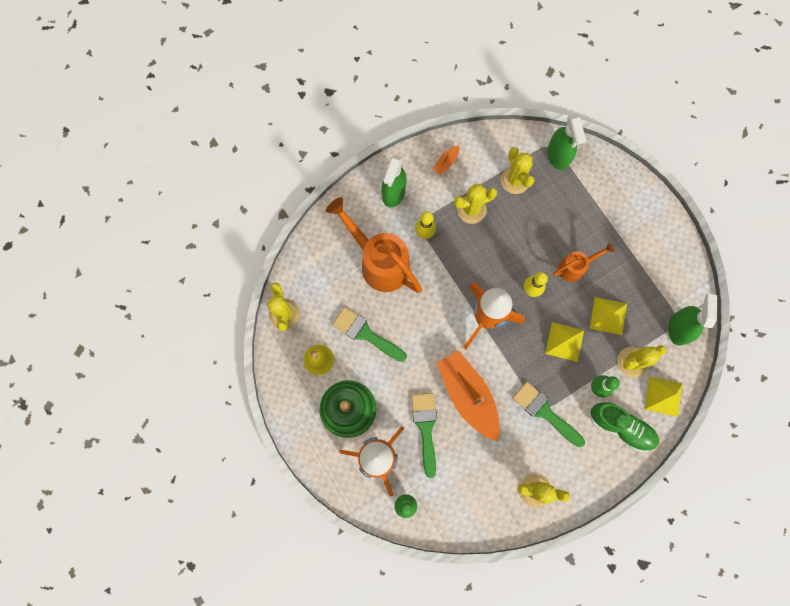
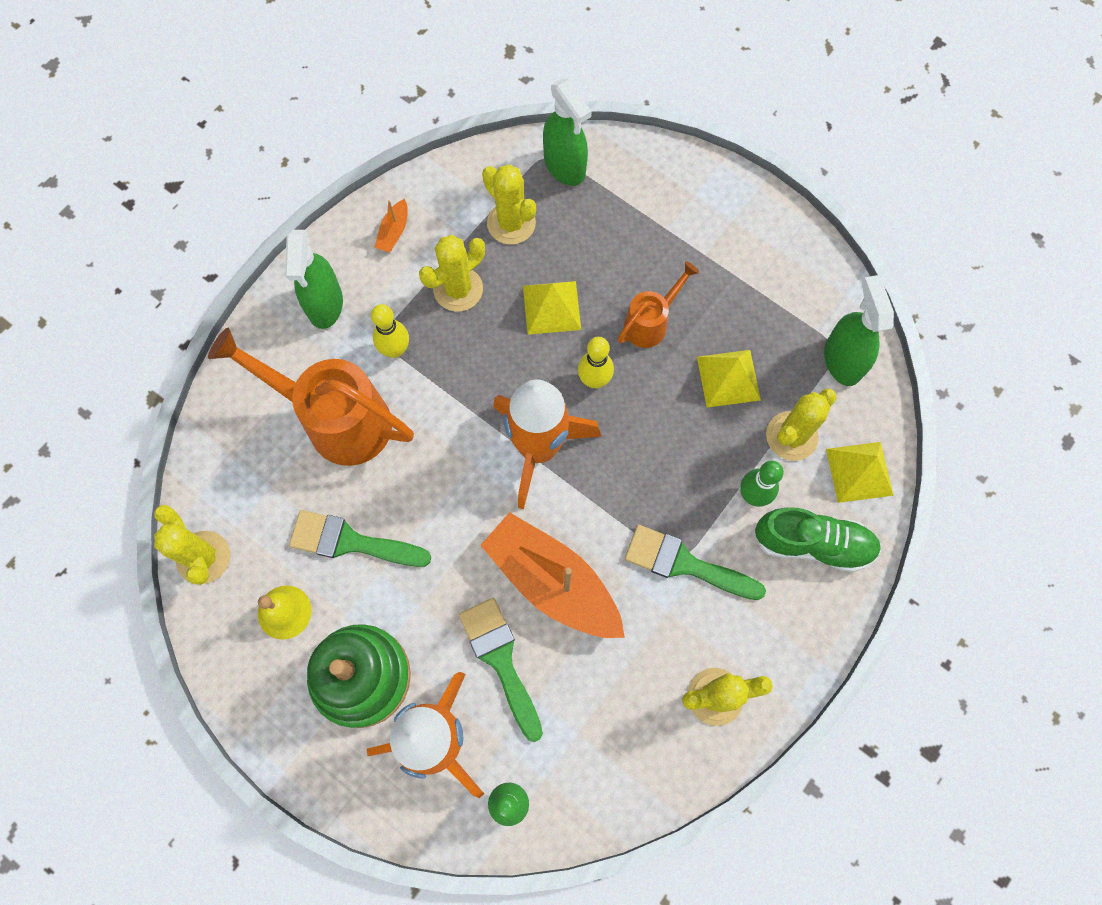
camera: 20 degrees left, 5 degrees down
(564, 341) = (675, 441): yellow pyramid -> yellow pyramid (552, 307)

